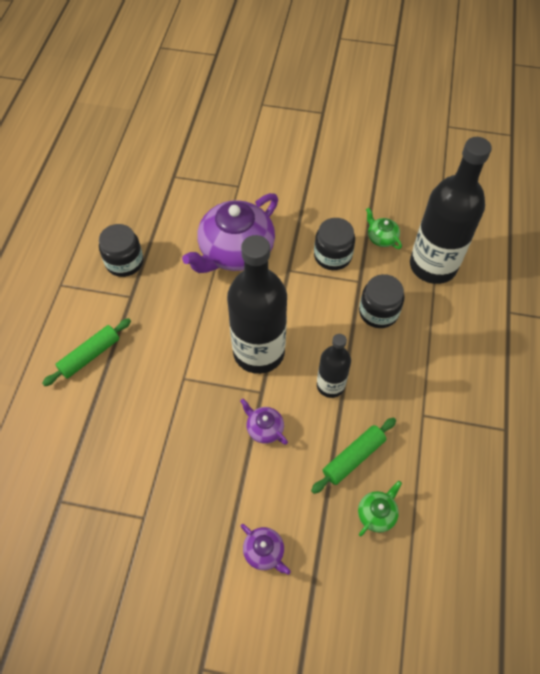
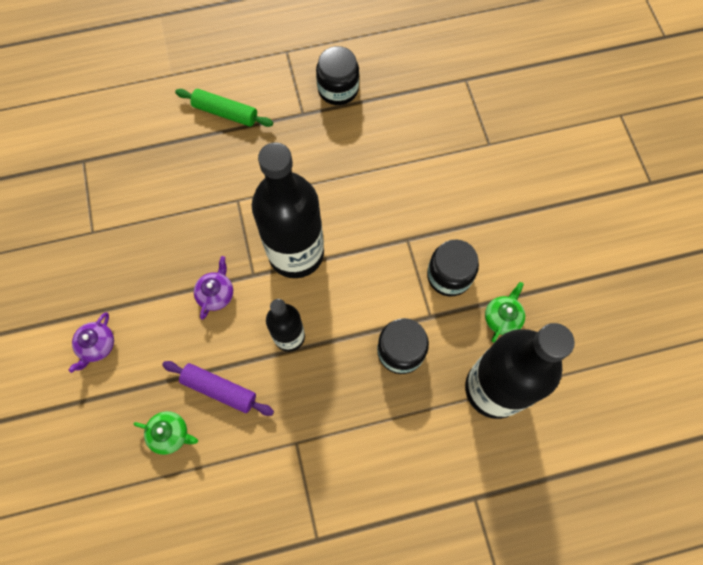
camera: 65 degrees right, 10 degrees up
(235, 251) = (403, 179): purple teapot -> none
(353, 457) = (219, 389): green rolling pin -> purple rolling pin

